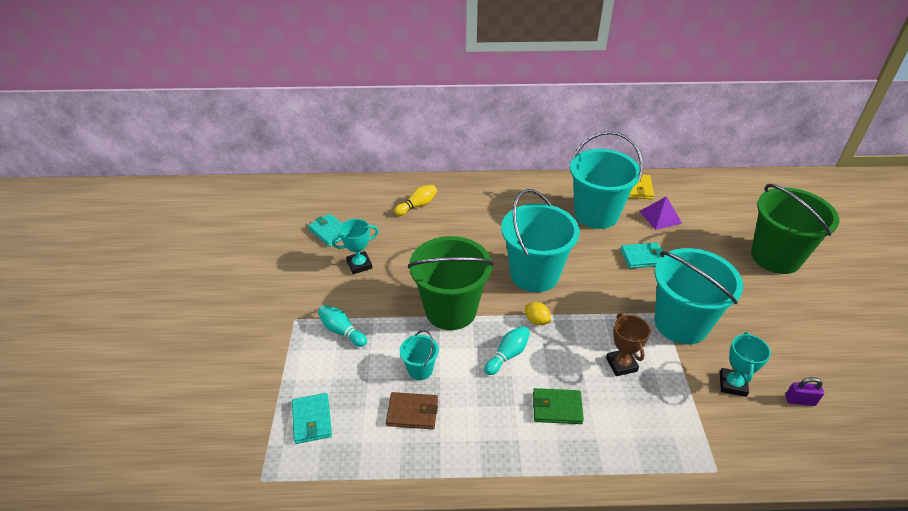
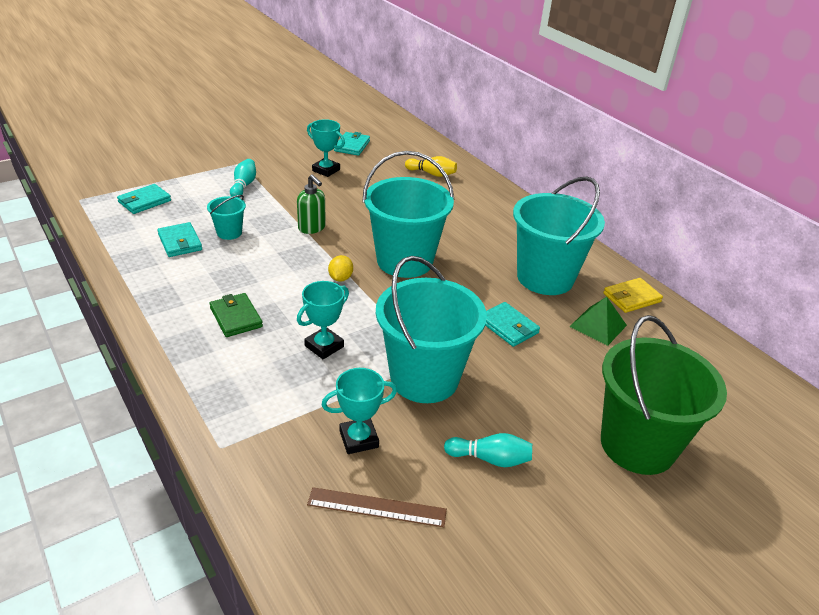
camera: 55 degrees right, 5 degrees down
(412, 412) = (180, 242): brown wallet -> turquoise wallet
(451, 310) = (312, 228): green bucket -> green soap dispenser
(507, 355) = (281, 273): turquoise bowling pin -> turquoise bowling pin (490, 459)
(621, 364) = (324, 346): brown trophy -> turquoise trophy
(660, 217) = (598, 326): purple pyramid -> green pyramid
(800, 400) = (377, 507): purple padlock -> brown ruler

